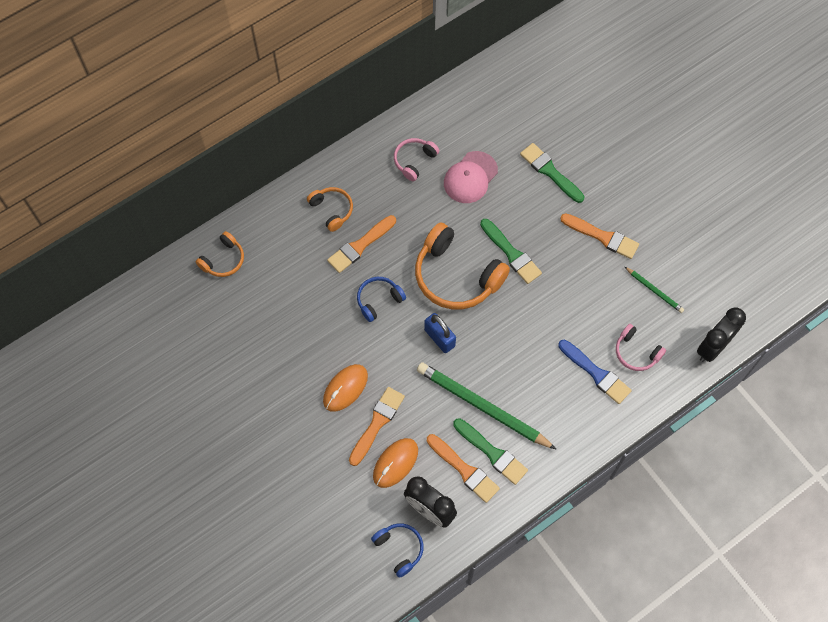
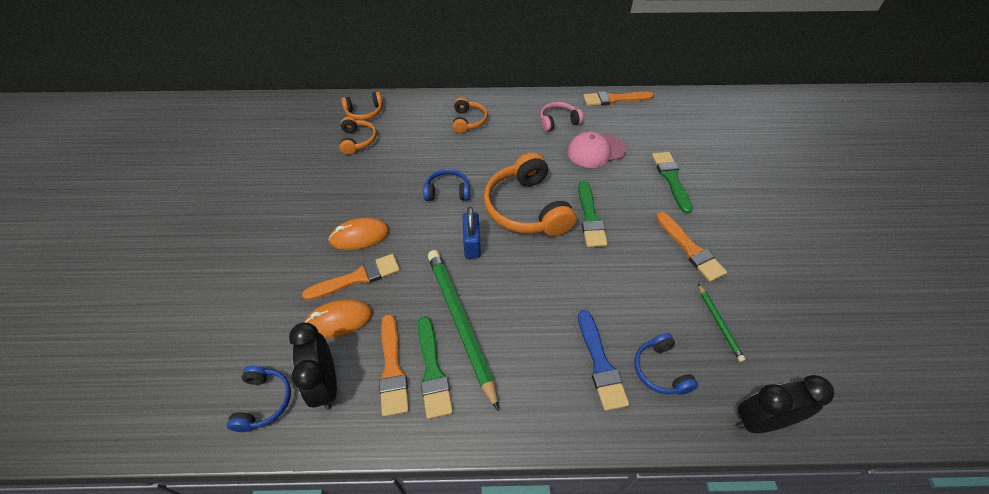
camera: 35 degrees right, 15 degrees down
(249, 296) = (358, 140): none -> orange headphones
(360, 246) = (467, 151): orange brush -> orange brush (614, 99)
(636, 352) = (660, 370): pink headphones -> blue headphones

